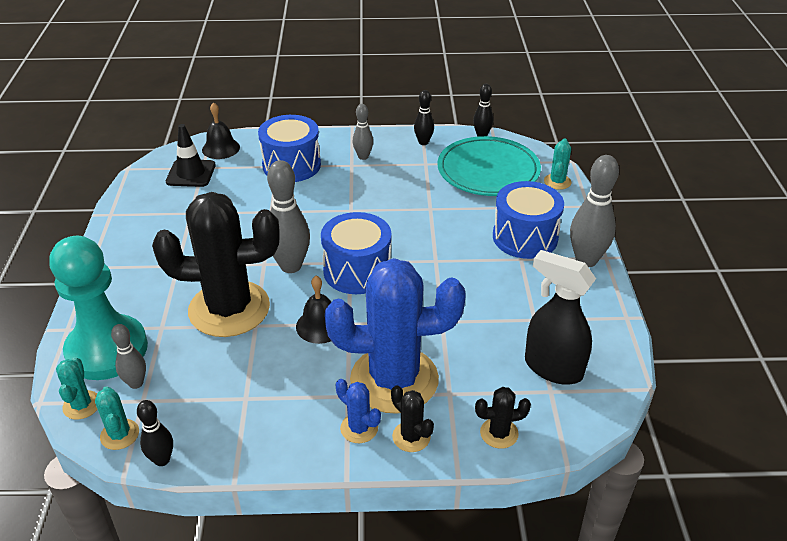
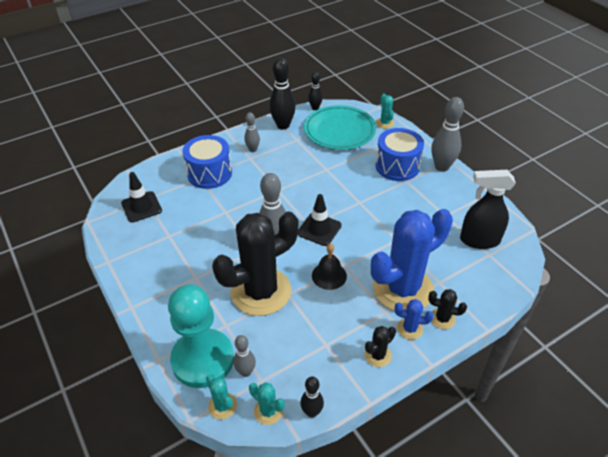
camera: 30 degrees left, 5 degrees up
(221, 148) = (146, 180): black bell -> none
(357, 271) = (319, 229): blue drum -> black traffic cone
(423, 142) = (283, 125): black bowling pin -> black bowling pin, size x1.77
(499, 433) = (485, 292): black cactus -> black cactus (378, 355)

